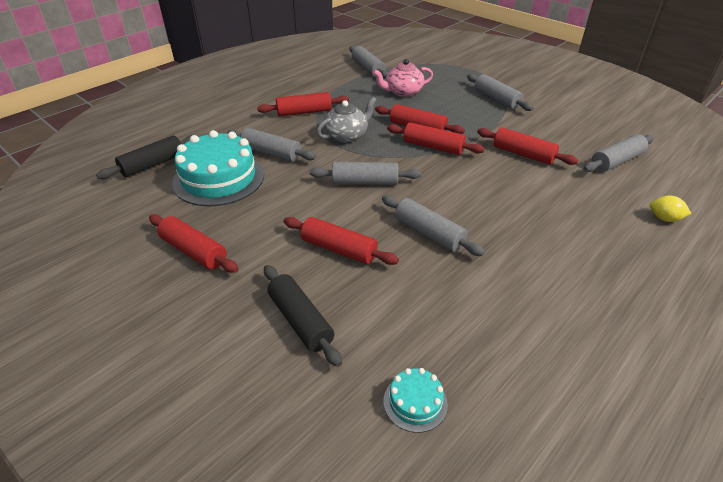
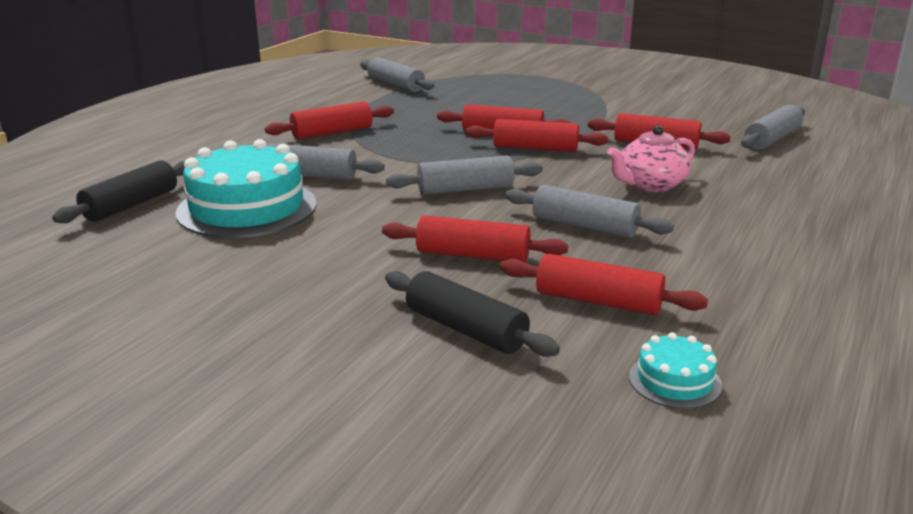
camera: 15 degrees left, 15 degrees down
(194, 251) = (258, 283): red rolling pin -> red rolling pin (598, 301)
(346, 135) = (409, 149): grey teapot -> none
(403, 92) = (459, 103): pink teapot -> pink teapot (650, 185)
(497, 99) = (588, 99): grey rolling pin -> none
(664, 218) = (860, 181): yellow lemon -> none

